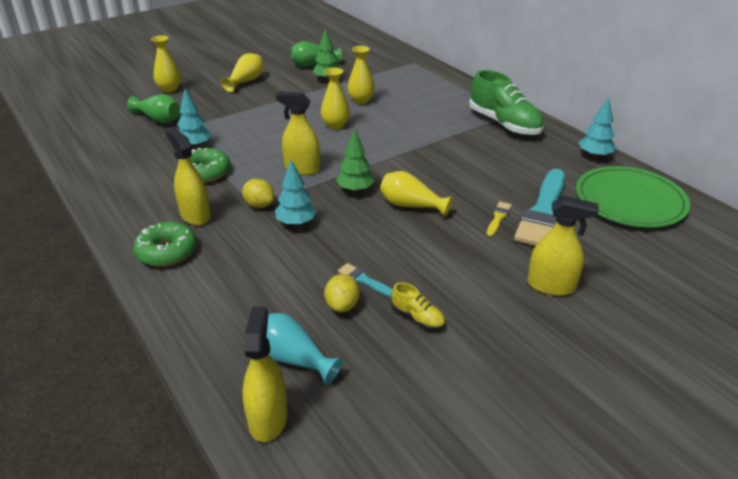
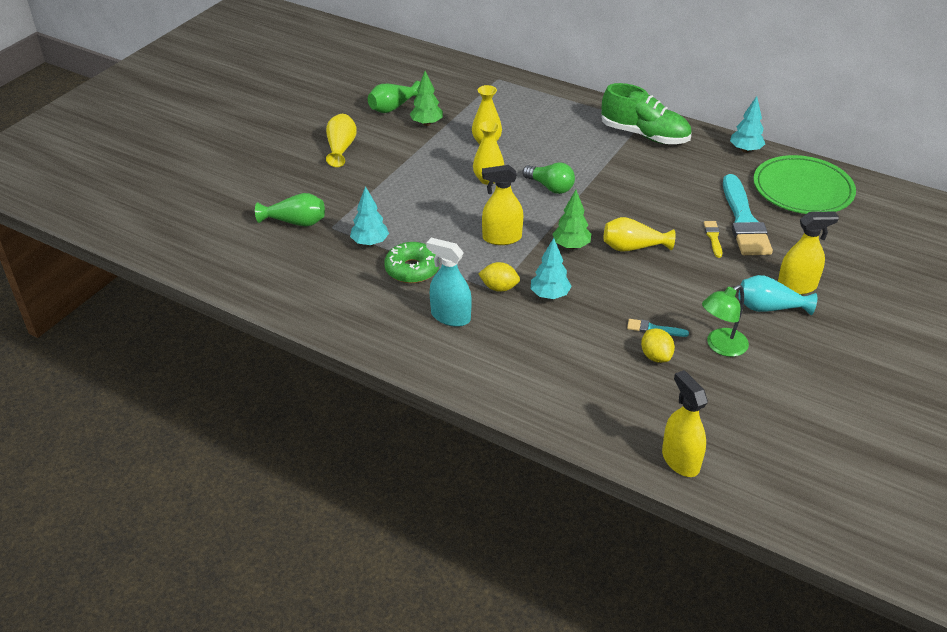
camera: 25 degrees left, 5 degrees up
(167, 252) = (462, 359): green donut -> none
(169, 89) = (264, 180): yellow vase -> none
(195, 215) = (450, 317): yellow spray bottle -> turquoise spray bottle
(293, 359) = (657, 411): turquoise vase -> turquoise vase (769, 308)
(382, 142) = (550, 187): none -> green light bulb
(417, 318) = (721, 346): yellow shoe -> green lamp

